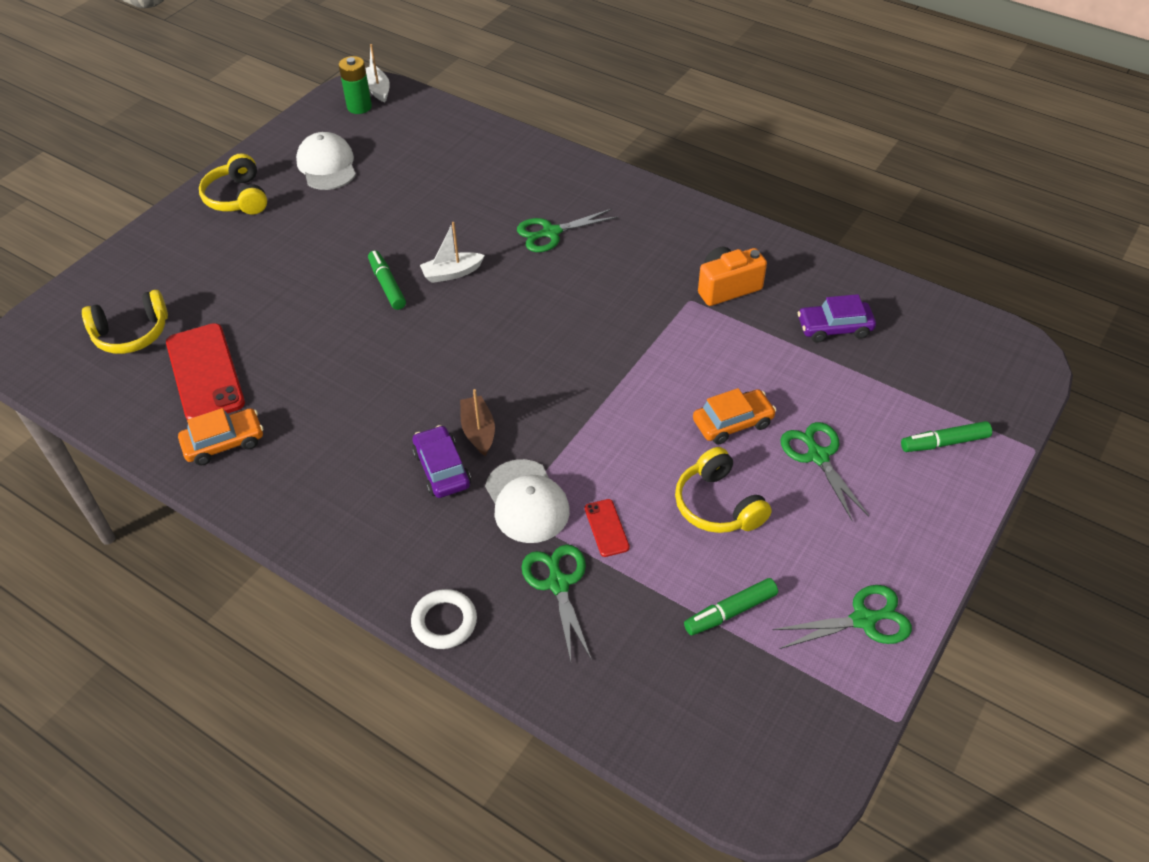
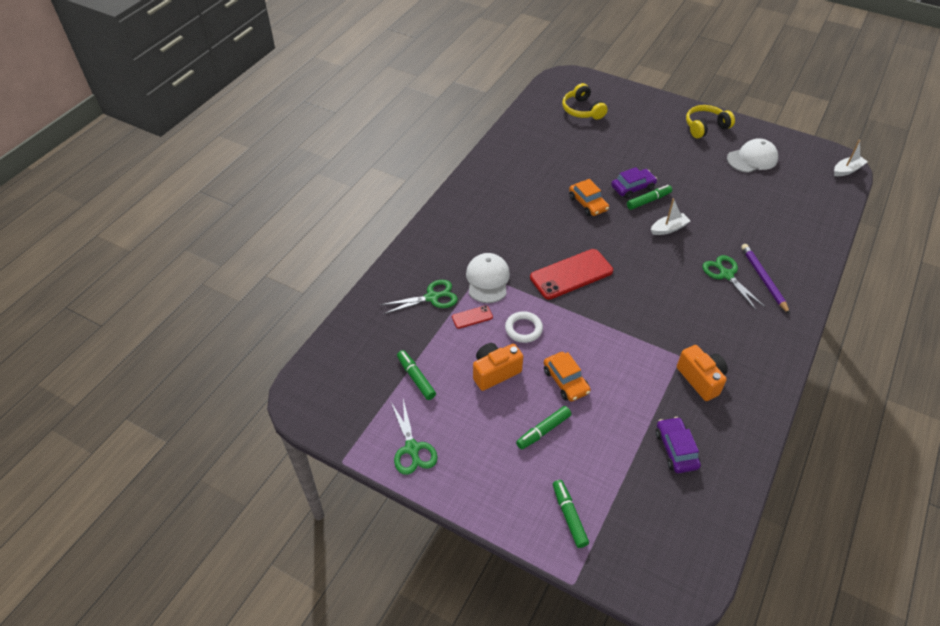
camera: 85 degrees right, 0 degrees up
(205, 373) = (560, 141): red phone -> red phone (571, 274)
(224, 443) = (513, 156): orange car -> orange car (588, 203)
(359, 107) = (822, 164): green battery -> none
(442, 469) = (506, 241): purple car -> purple car (633, 187)
(444, 622) = (406, 253): white ring -> white ring (523, 329)
(452, 273) = (668, 228): white boat -> white boat turned 90 degrees clockwise
(478, 431) = (537, 254): brown boat -> none
(526, 501) = (487, 280): white cap -> white cap turned 120 degrees clockwise
(562, 201) = (763, 279): none -> purple pencil
(718, 505) = (495, 372): yellow headphones -> orange camera
(818, 456) = (543, 431): green scissors -> green marker

